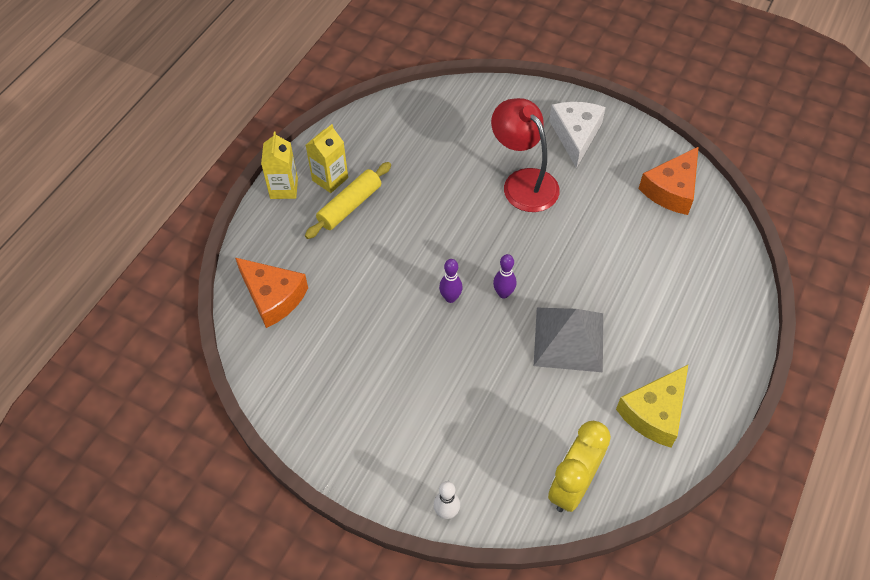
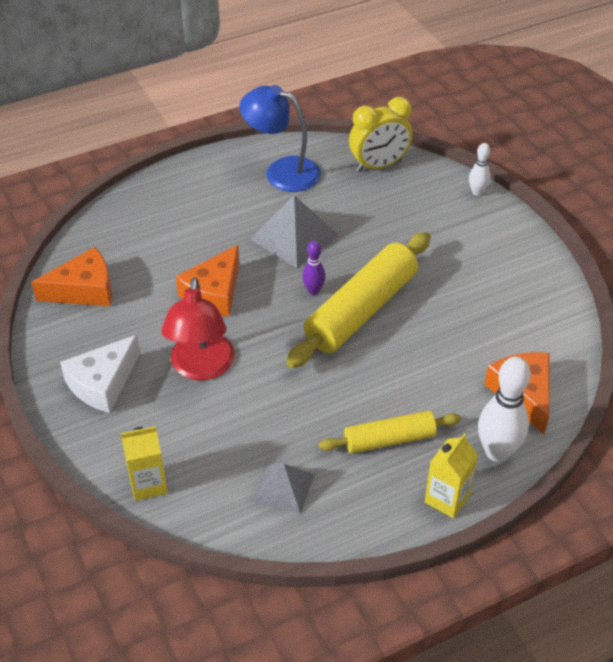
camera: 145 degrees left, 10 degrees down
(267, 239) = (497, 452): none -> white bowling pin
(330, 179) = (389, 481): yellow carton -> yellow carton (148, 484)
(394, 138) = (284, 488): none -> grey pyramid
(450, 298) = (361, 310): purple bowling pin -> yellow rolling pin
(577, 245) = (214, 292): none -> orange cheese
(655, 412) = (282, 171): yellow cheese -> blue lamp

